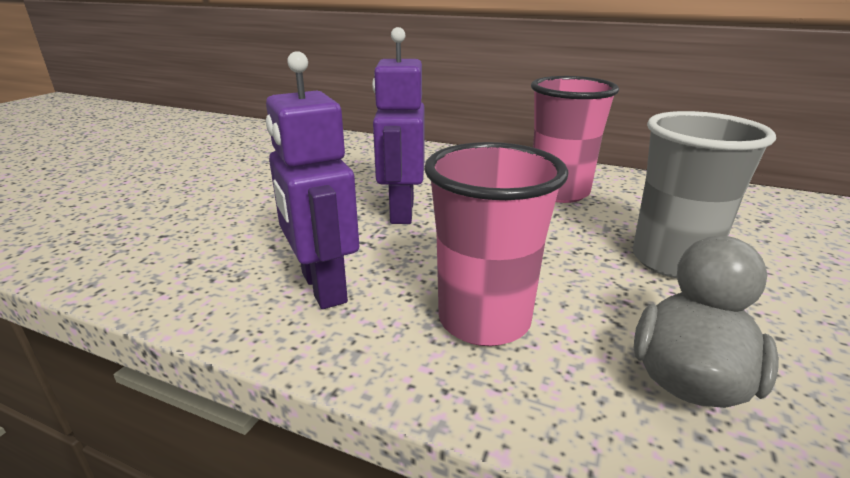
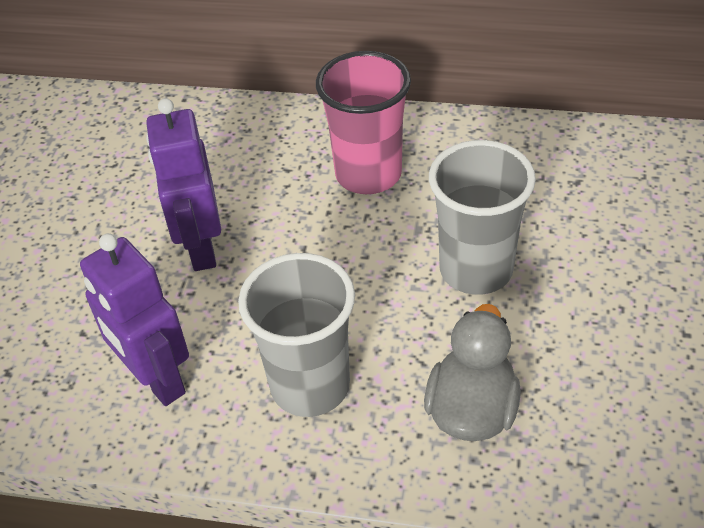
camera: 10 degrees left, 20 degrees up
(484, 320) = (310, 386): pink cup -> grey cup

